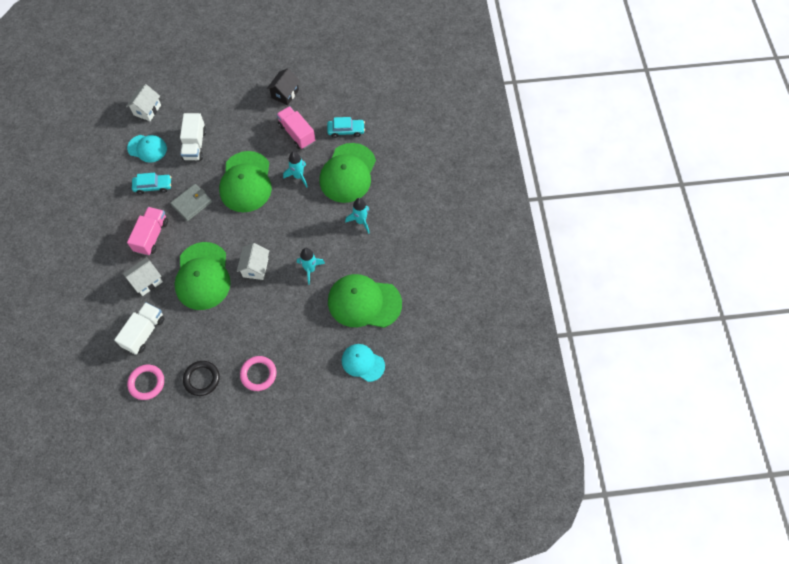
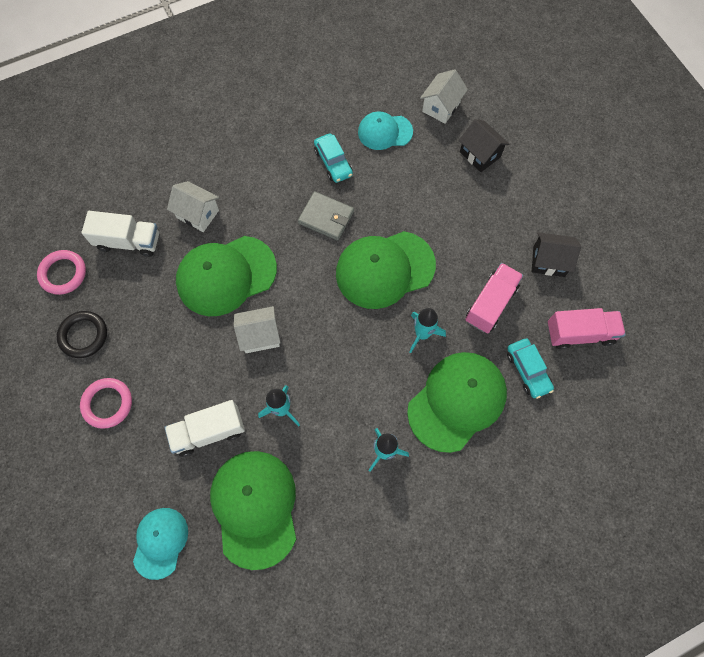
camera: 70 degrees right, 5 degrees up
(147, 110) = (441, 107): white house -> white house turned 60 degrees counterclockwise
(147, 148) = (385, 132): turquoise cap -> turquoise cap turned 90 degrees clockwise
(152, 236) = (262, 192): pink truck -> pink truck (579, 333)
(194, 101) = (480, 154): none -> black house
(195, 145) = (414, 183): white truck -> white truck (209, 431)
(348, 173) = (457, 401): green cap -> green cap turned 135 degrees clockwise

